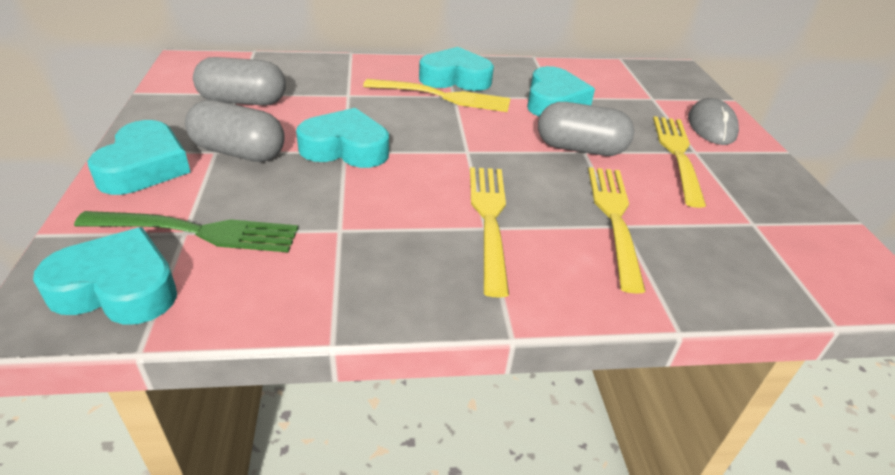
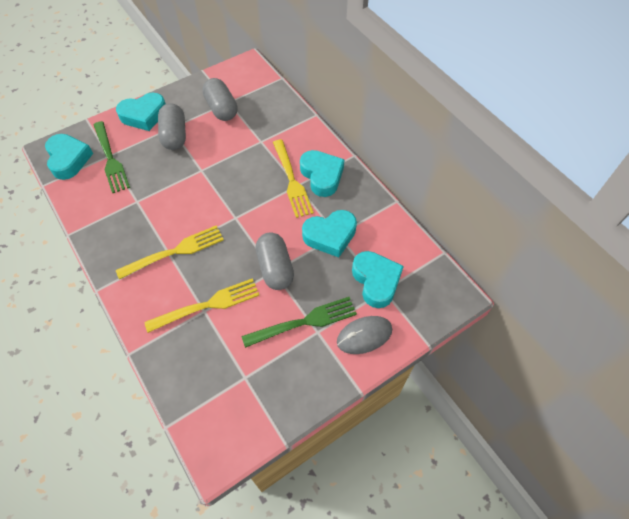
camera: 65 degrees right, 20 degrees up
(345, 148) = (204, 169): turquoise heart -> turquoise heart (376, 281)
(677, 155) = (304, 322): yellow fork -> green fork

